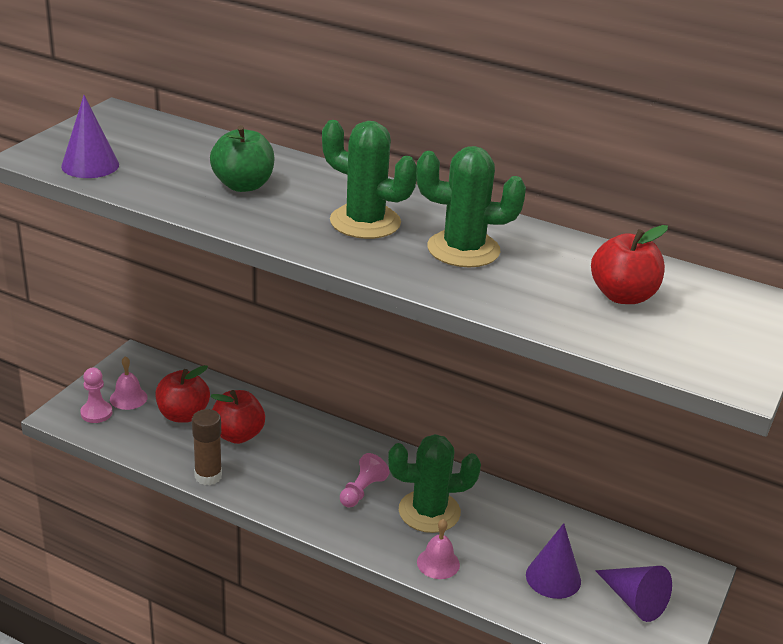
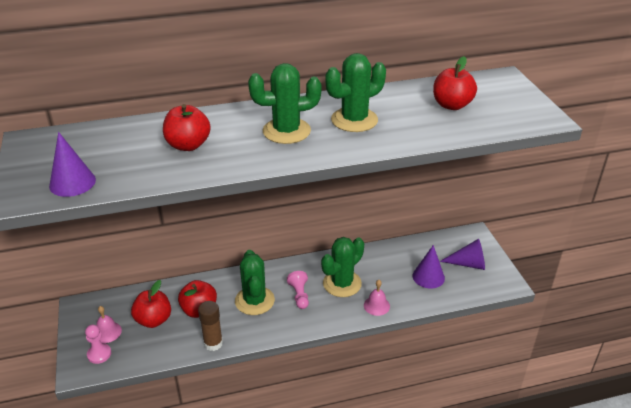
camera: 40 degrees left, 5 degrees up
(243, 185) = (188, 145): green apple -> red apple
(305, 463) = (254, 301): none -> green cactus

